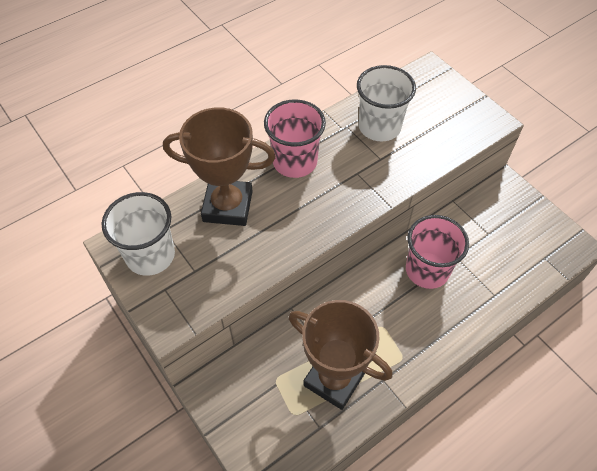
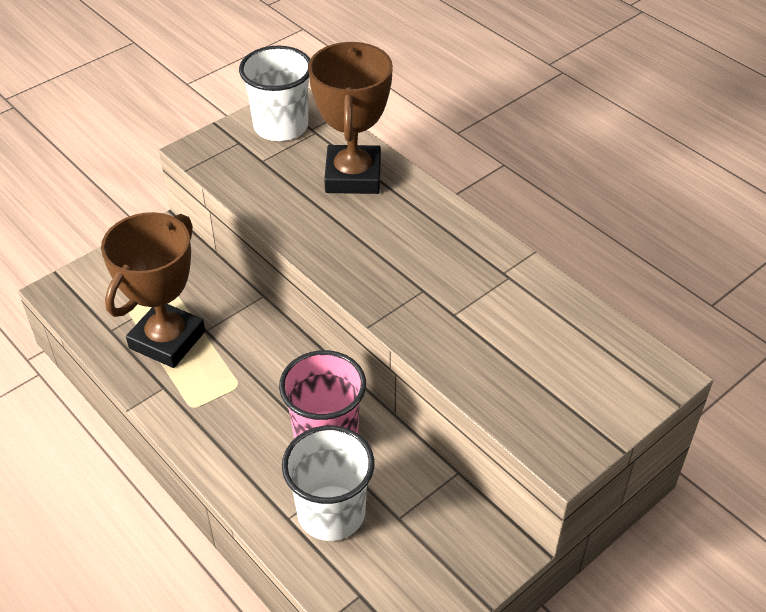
camera: 85 degrees right, 10 degrees down
(295, 162) = (432, 228): pink cup -> none
(379, 127) = (515, 312): white cup -> white cup (331, 513)

